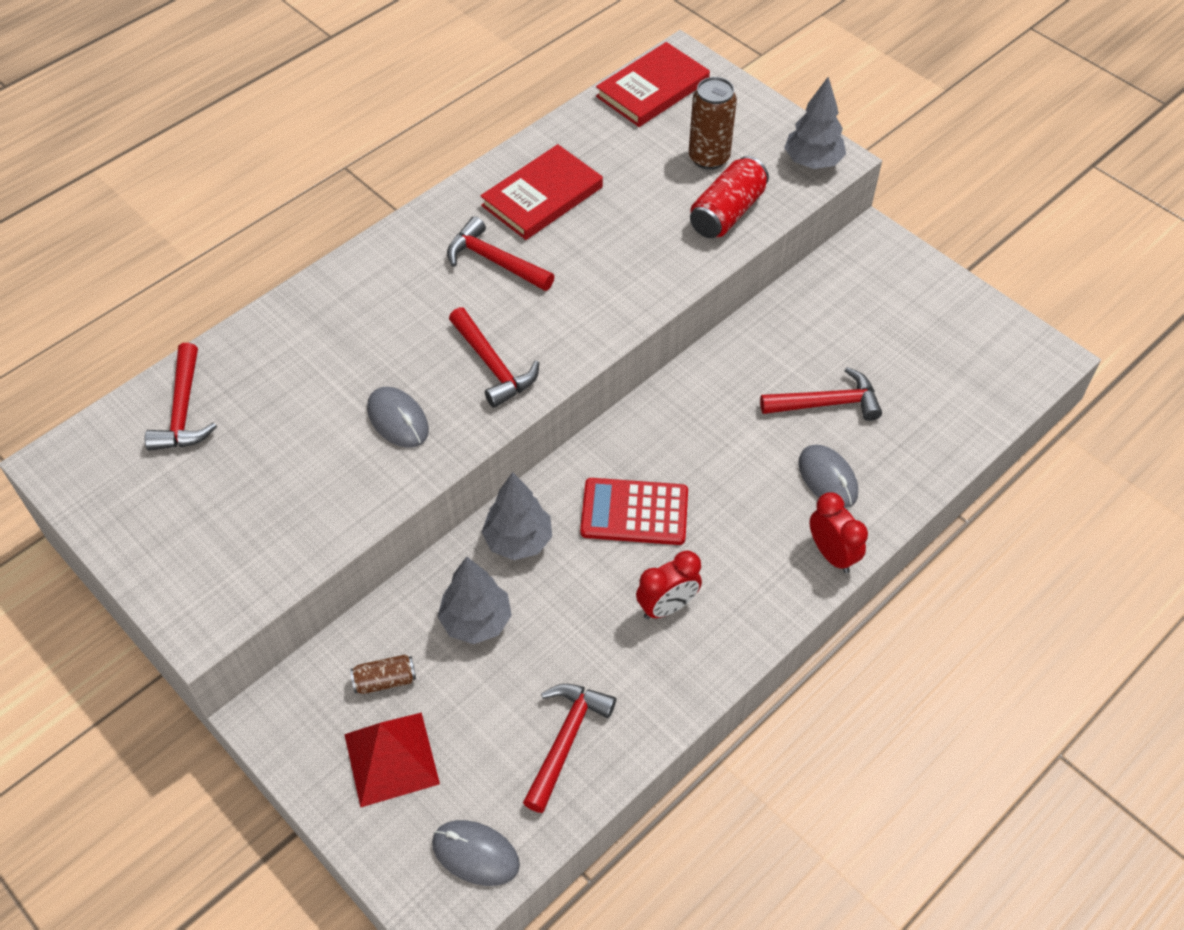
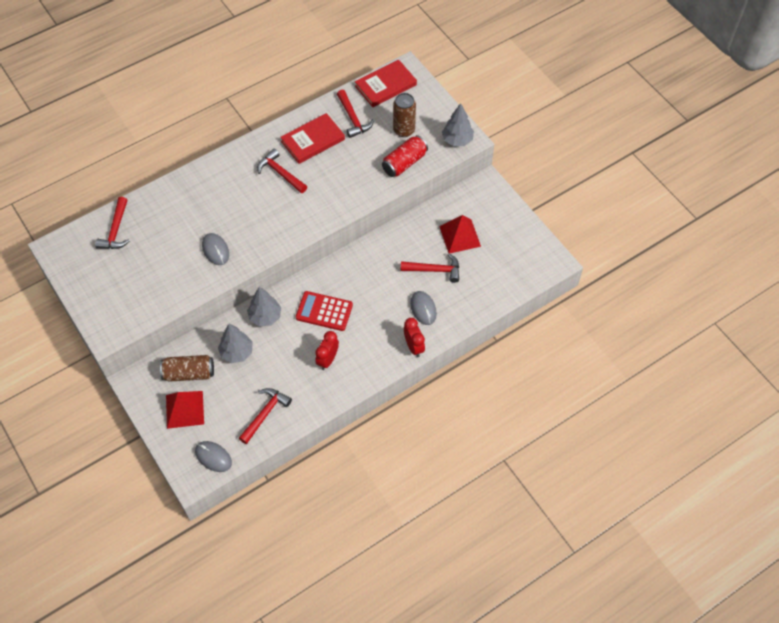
camera: 10 degrees right, 5 degrees up
(385, 680) = (189, 373): brown can -> brown can, size x1.76
(492, 365) = (267, 229): red hammer -> red hammer (353, 118)
(667, 606) = (327, 360): red clock -> red clock turned 135 degrees clockwise
(855, 336) = (460, 236): none -> red pyramid

